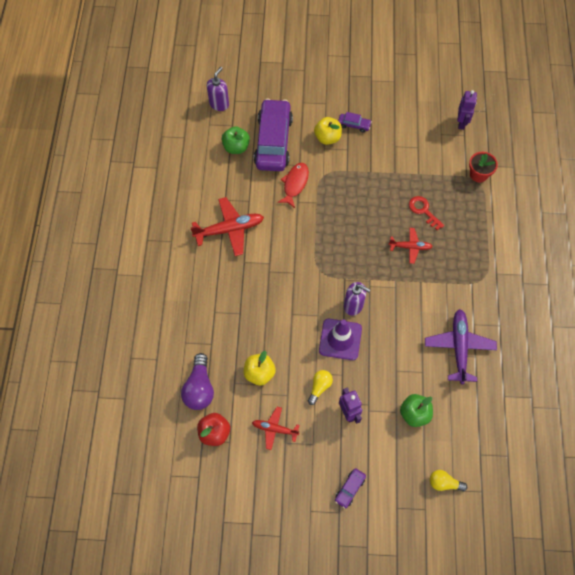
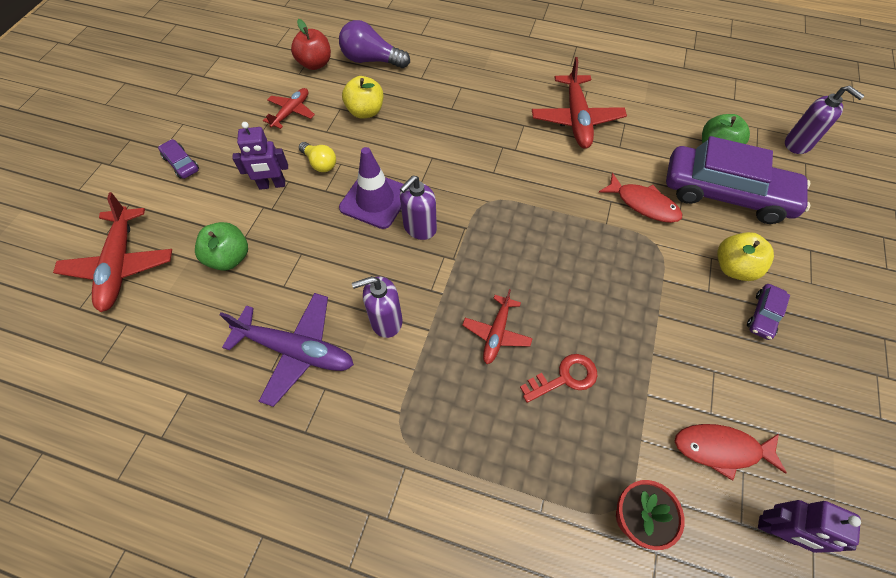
camera: 105 degrees right, 5 degrees down
(423, 306) = (386, 321): none -> purple soap dispenser
(434, 143) = (721, 449): none -> red fish
(444, 483) = (120, 265): yellow light bulb -> red plane

